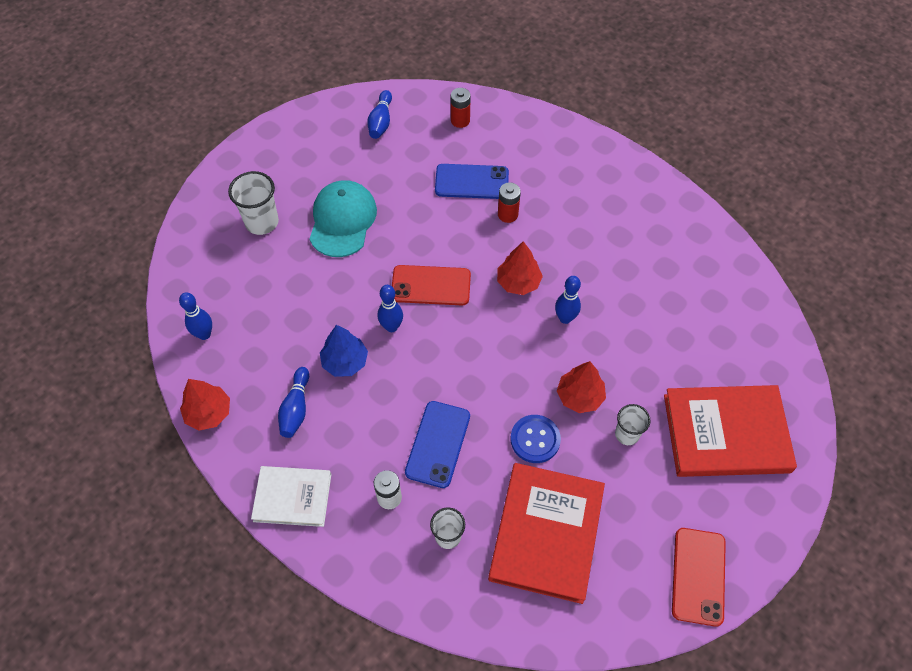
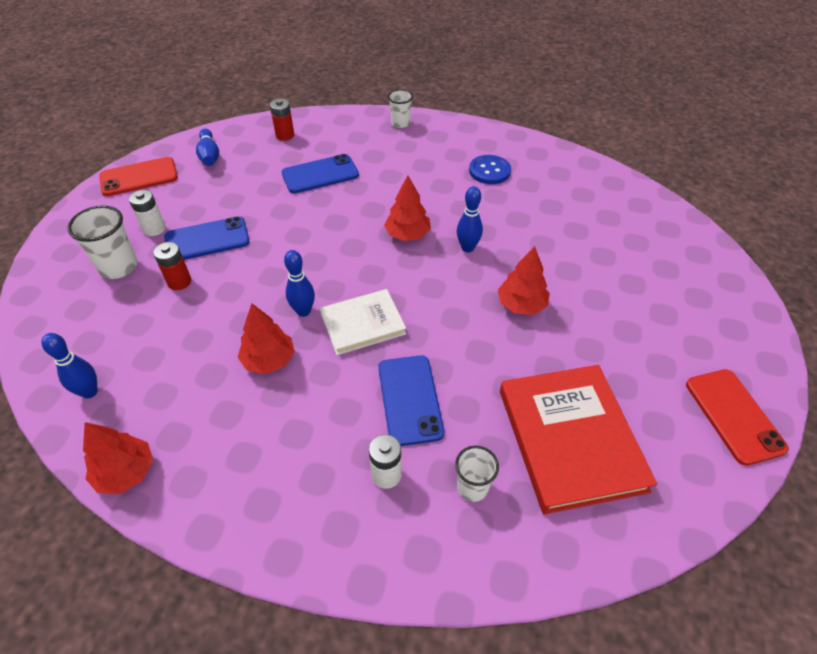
camera: 25 degrees left, 10 degrees down
(292, 497) = (272, 523): white book -> white book (362, 324)
(296, 408) = (233, 426): blue bowling pin -> none
(303, 192) = (154, 229): none -> white battery
(342, 220) = (207, 239): turquoise cap -> blue phone
(345, 362) = (269, 360): blue tree -> red tree
(431, 285) = (325, 264): red phone -> red phone (139, 177)
(507, 214) = (367, 188): red battery -> red battery (179, 282)
(535, 439) = (504, 357): blue button -> blue button (489, 171)
(627, 434) = (584, 320): white cup -> white cup (400, 123)
(726, 433) = (665, 287): red book -> none

